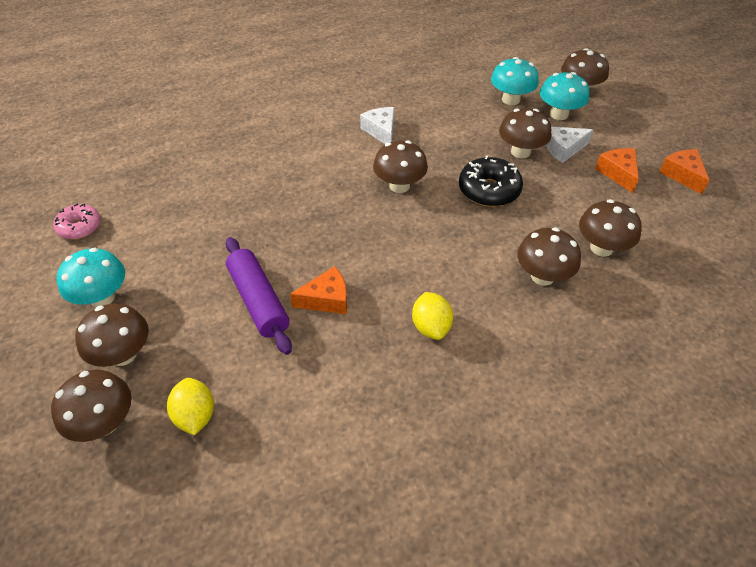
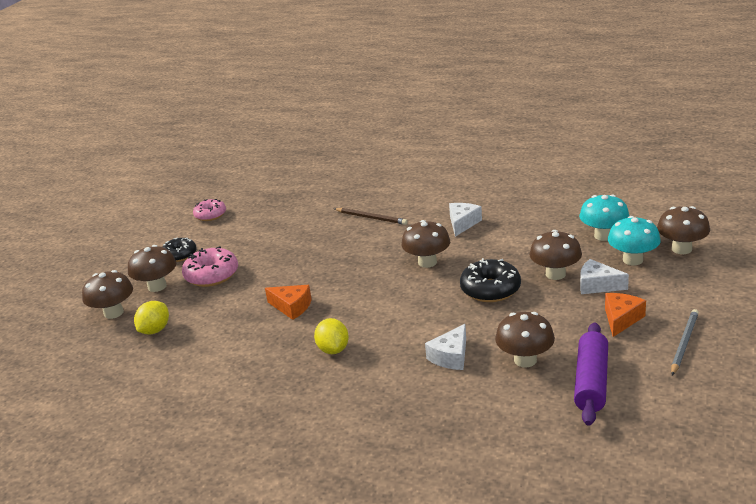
camera: 45 degrees right, 20 degrees down
(102, 297) = (180, 255): turquoise mushroom -> black donut
(180, 305) = (212, 275): none -> pink donut
(258, 301) = (253, 291): purple rolling pin -> purple rolling pin (591, 382)
(283, 158) = (371, 218): none -> brown pencil
(431, 327) = (333, 349): yellow lemon -> yellow lemon turned 45 degrees counterclockwise
(542, 276) = (451, 356): brown mushroom -> white cheese
(682, 175) = (684, 343): orange cheese -> grey pencil

